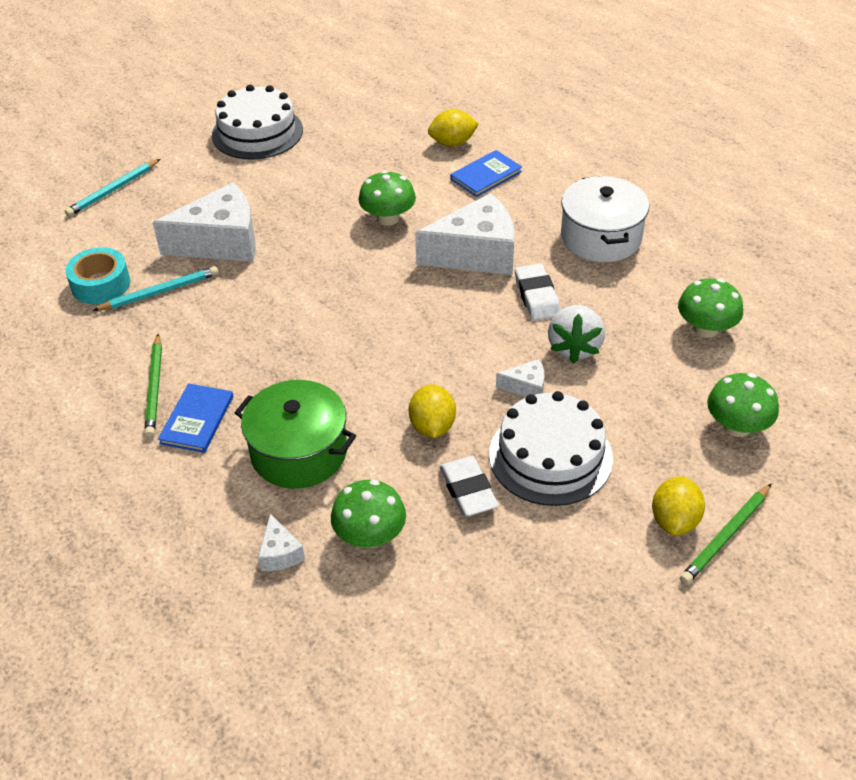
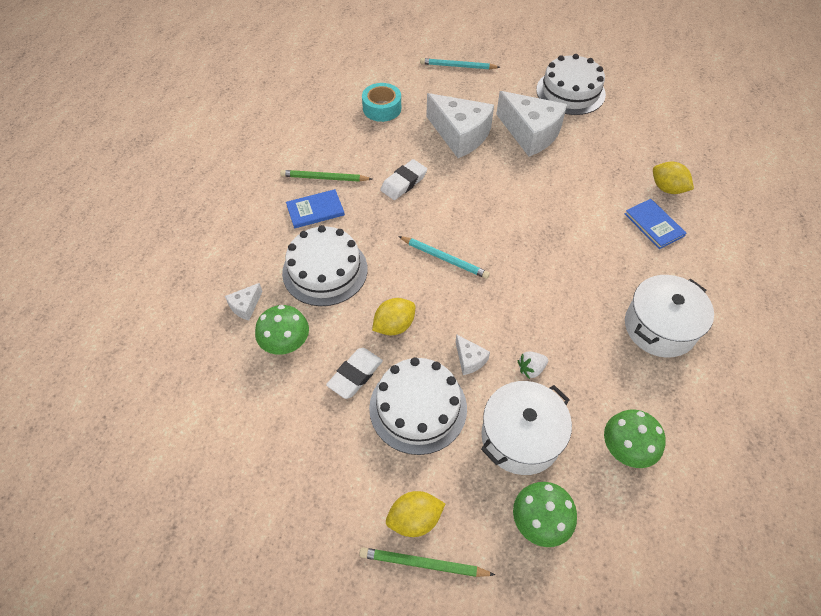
camera: 55 degrees right, 10 degrees up
(154, 388) = (324, 178): green pencil -> green pencil turned 45 degrees clockwise
(159, 292) = (397, 135): turquoise pencil -> turquoise pencil (444, 258)
(299, 452) = (325, 270): green pot -> white cake
(388, 218) = (557, 198): green mushroom -> none
(476, 254) = (570, 262): white cheese -> white cheese (530, 133)
(486, 175) = (654, 225): blue book -> blue book turned 45 degrees clockwise
(537, 296) = (561, 320): white eraser -> white eraser (403, 183)
(574, 347) = (531, 369): white strawberry -> white strawberry, size x0.57
(642, 394) = (520, 437): none -> white pot

